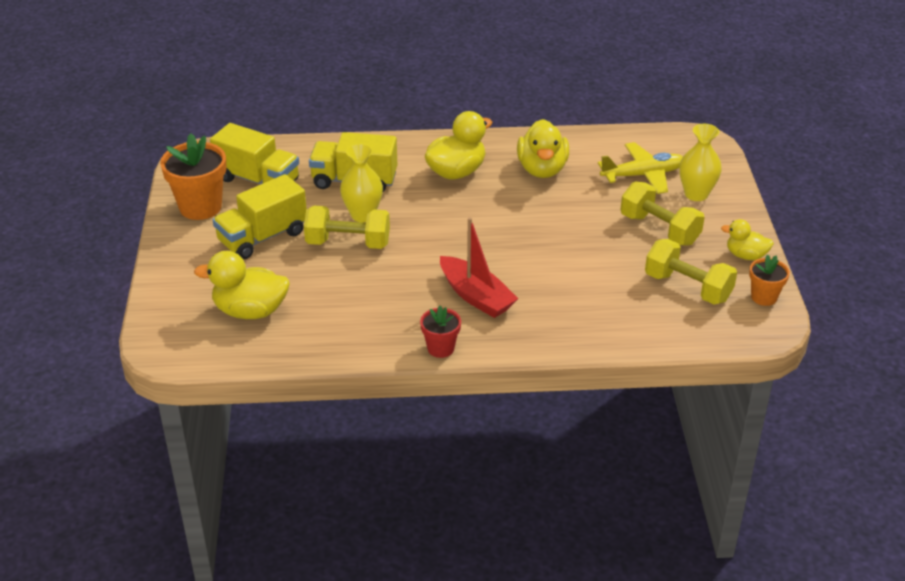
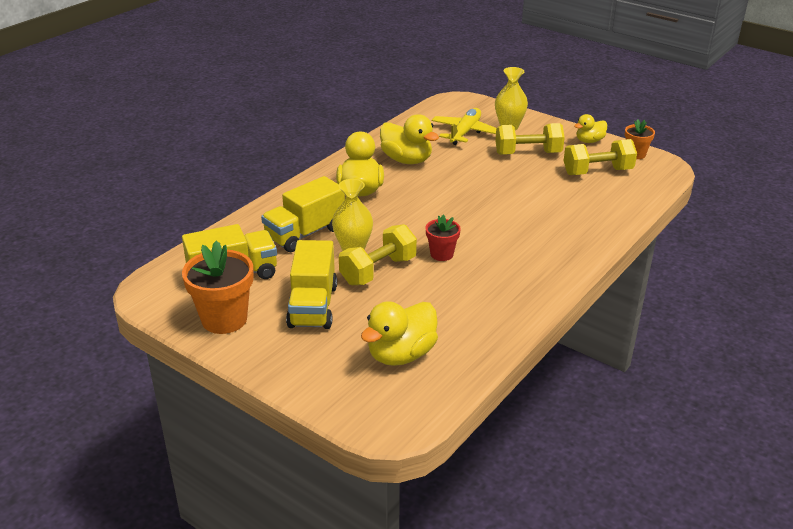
camera: 50 degrees left, 5 degrees down
(440, 348) = (553, 287): red flower pot -> red flower pot (441, 254)
(476, 296) = (512, 247): red boat -> none

